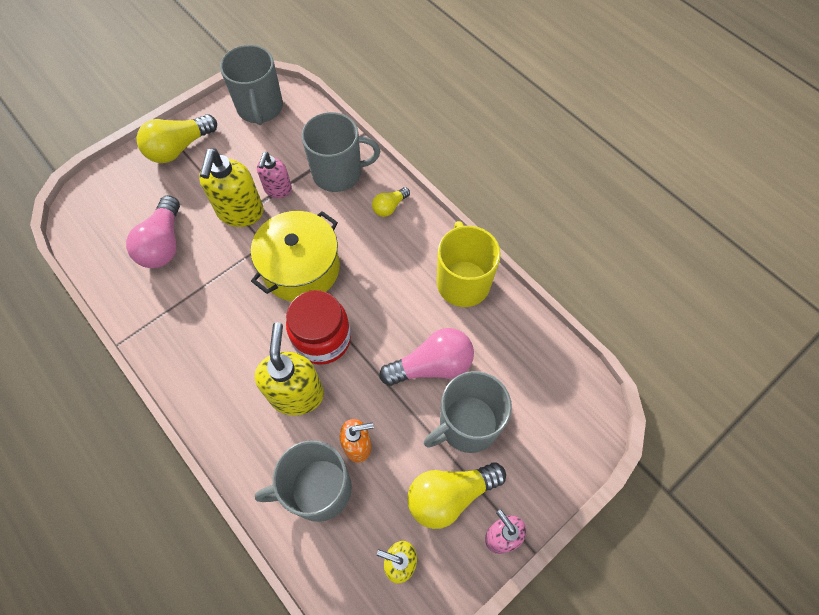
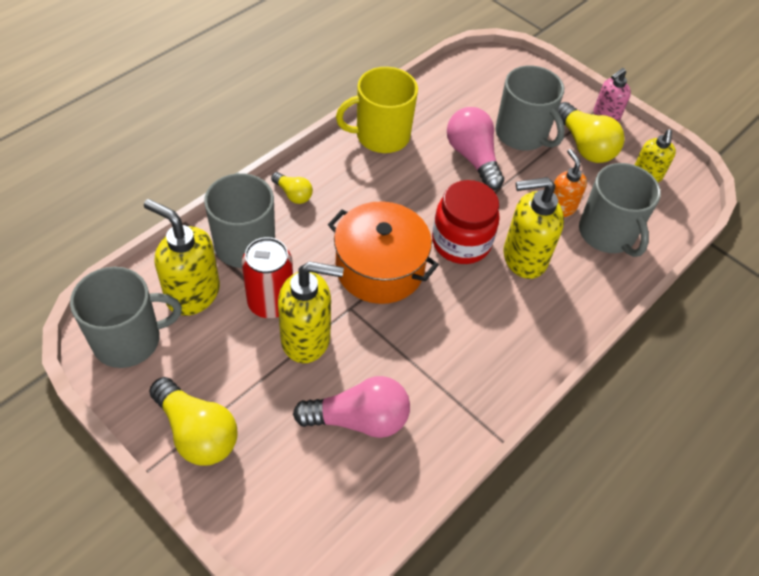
camera: 100 degrees left, 10 degrees down
(278, 190) = (270, 302): pink soap dispenser -> red can
(294, 141) = (192, 294): none -> yellow soap dispenser
(301, 268) = (380, 268): yellow pot -> orange pot

